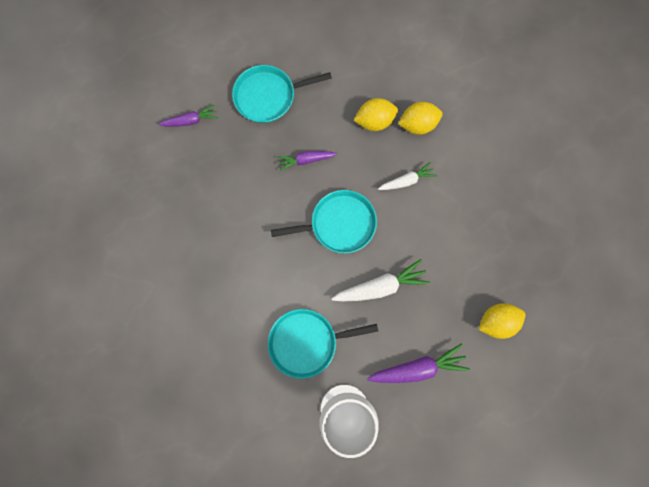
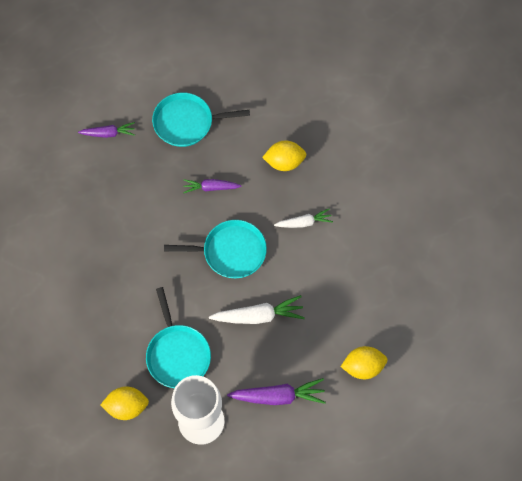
camera: 10 degrees right, 10 degrees down
(306, 342) = (178, 354): turquoise pan -> turquoise pan turned 105 degrees counterclockwise
(417, 125) = (325, 172): yellow lemon -> yellow lemon (127, 406)

